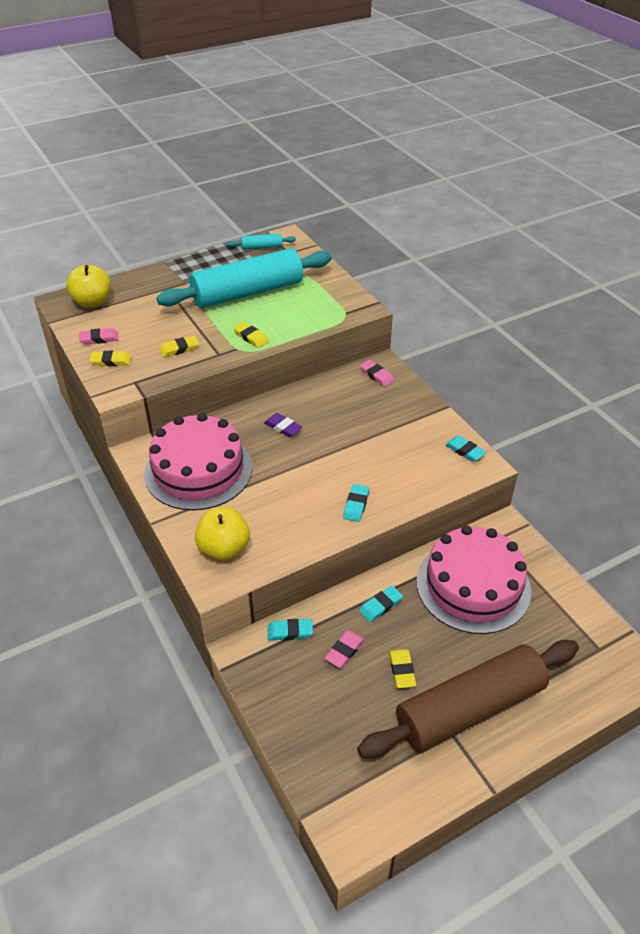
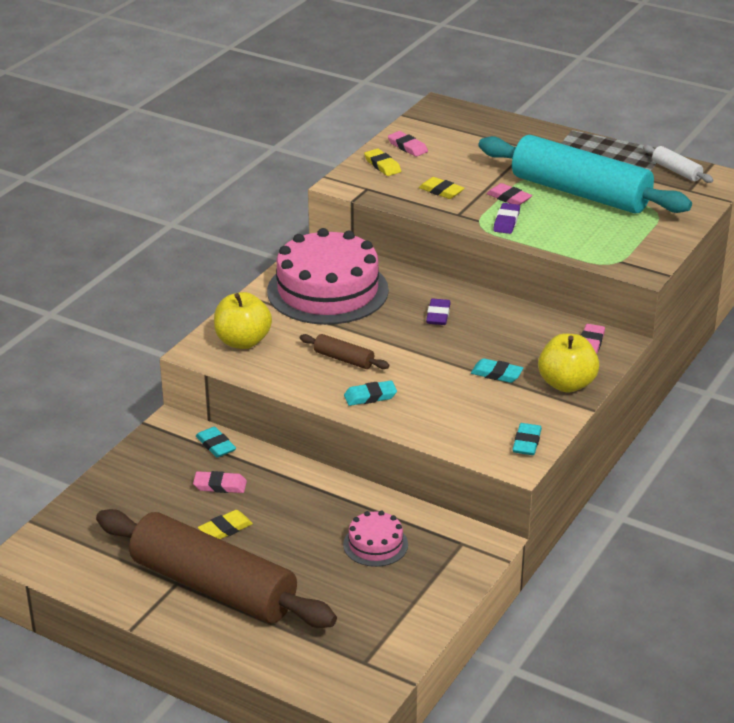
camera: 60 degrees right, 10 degrees down
(92, 302) = (457, 121): yellow apple -> yellow apple (566, 384)
(221, 323) = (509, 198): none -> pink eraser
(251, 337) = (506, 221): yellow eraser -> purple eraser
(262, 247) = (676, 171): turquoise rolling pin -> white rolling pin
(297, 499) = (344, 359): none -> brown rolling pin
(380, 605) = (294, 490): turquoise eraser -> turquoise eraser (496, 374)
(473, 585) = (375, 544): pink cake -> pink cake, size x0.46

